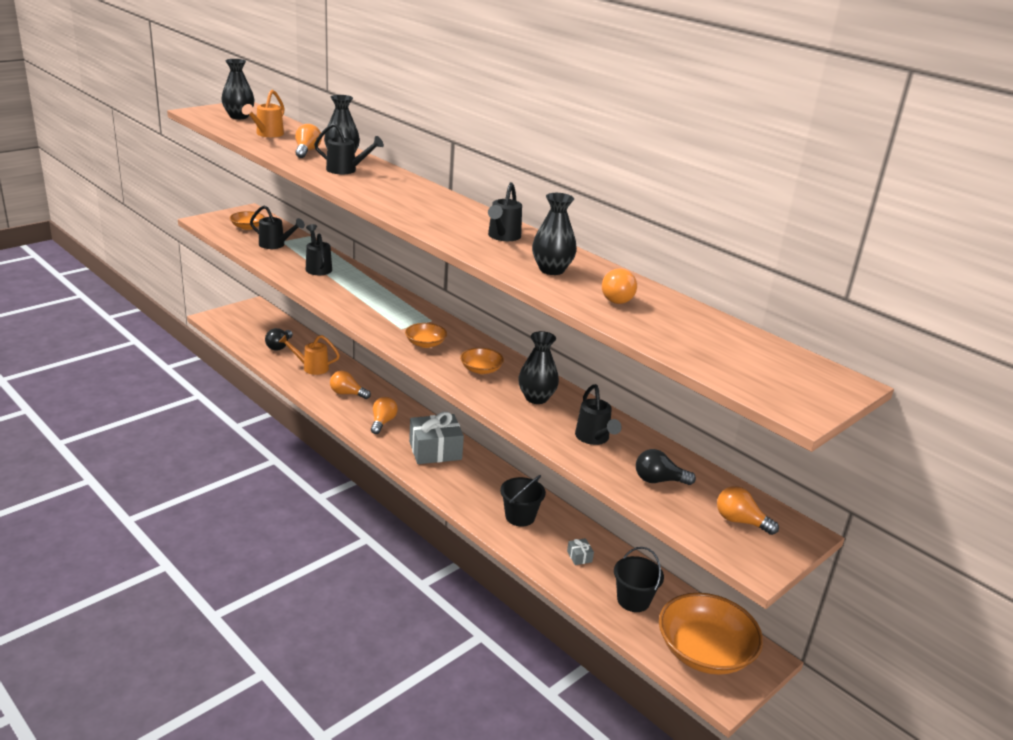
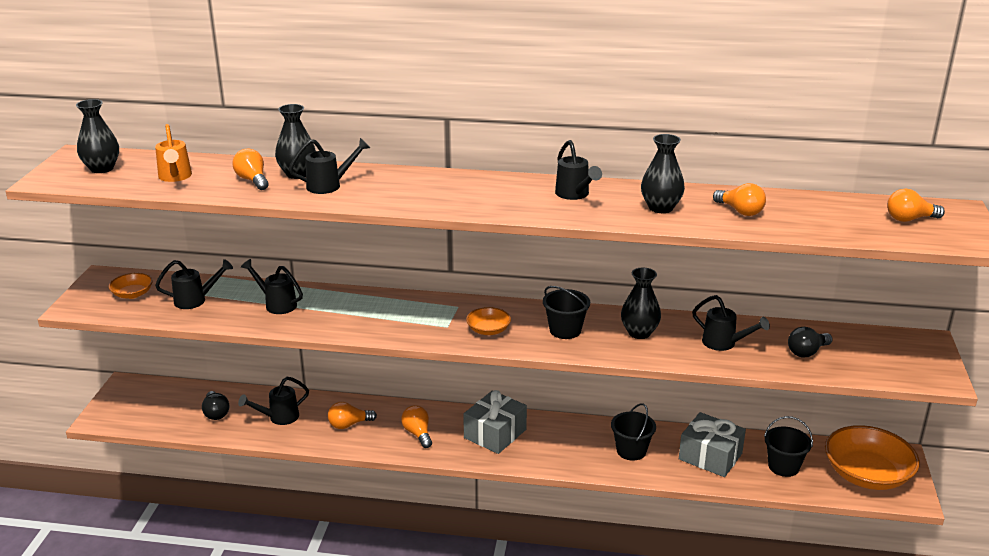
camera: 35 degrees left, 0 degrees up
(311, 367) = (278, 418): orange watering can -> black watering can
(481, 369) = (565, 330): orange bowl -> black bucket
(579, 556) = (710, 456): grey gift -> grey gift, size x2.44
(740, 521) = (889, 353): orange light bulb -> orange light bulb (909, 219)

